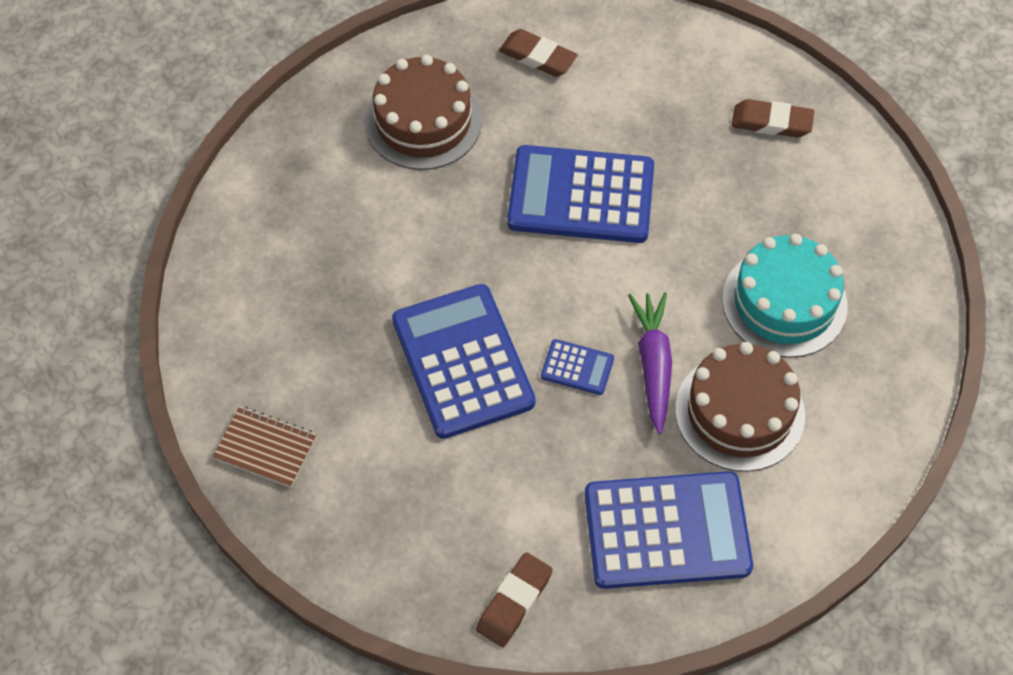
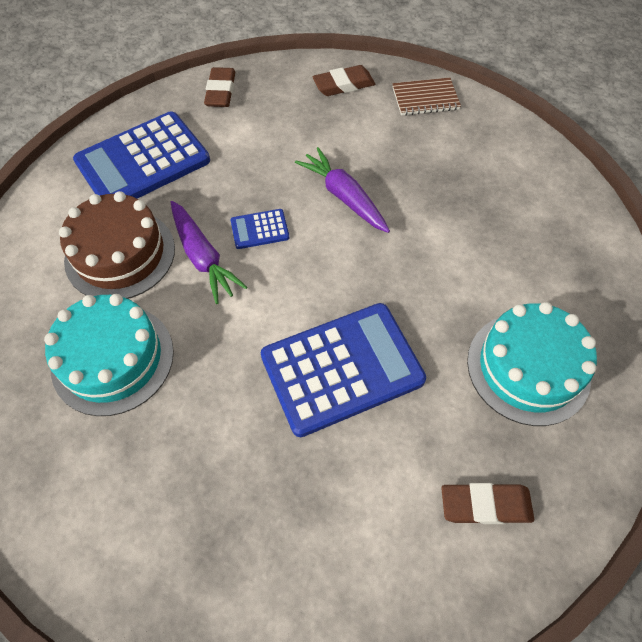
camera: 150 degrees right, 0 degrees up
(423, 121) = (528, 368): brown cake -> turquoise cake
(463, 361) = (344, 196): blue calculator -> purple carrot
(771, 122) = (195, 561): brown eraser -> brown eraser (343, 85)

